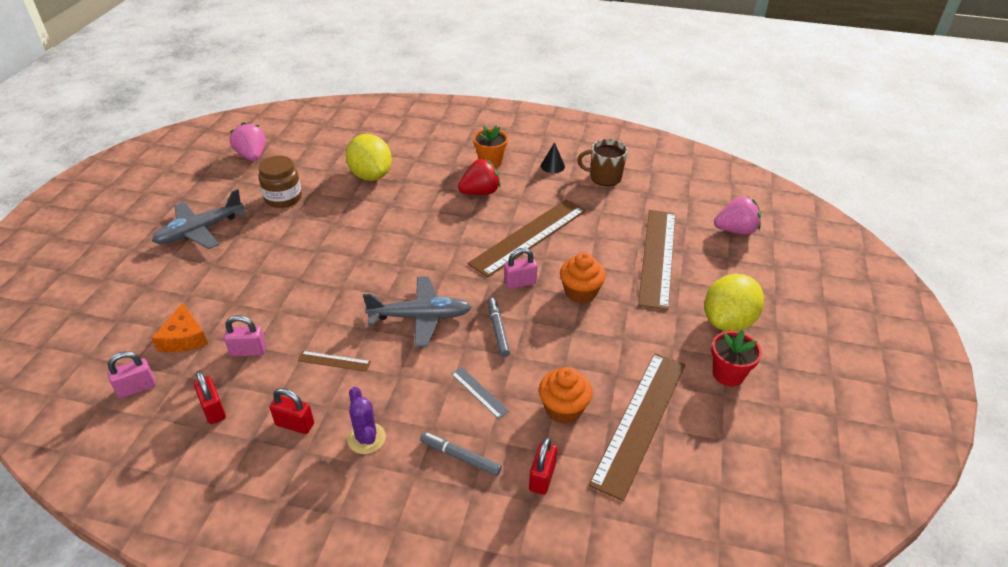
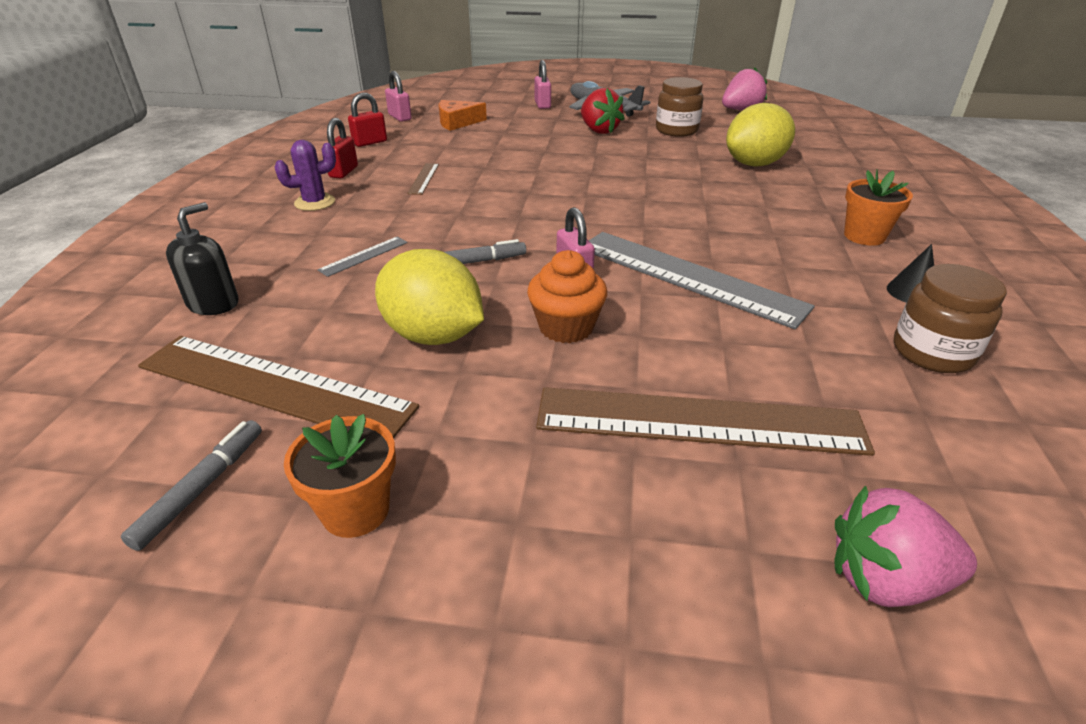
camera: 85 degrees right, 5 degrees down
(248, 351) = (440, 145): pink padlock -> pink padlock (542, 105)
(420, 317) = (493, 213): grey plane -> none
(460, 457) = (269, 251): grey marker -> grey marker (201, 488)
(480, 192) = (775, 233): red strawberry -> red strawberry (599, 130)
(529, 236) = (688, 276): brown ruler -> grey ruler
(542, 477) = (213, 303): red padlock -> black soap dispenser
(563, 409) = (320, 316): orange cupcake -> none
(604, 177) = (932, 352): brown mug -> brown jar
(728, 321) = (513, 526): yellow lemon -> yellow lemon (433, 335)
(728, 374) = (355, 510): red flower pot -> orange flower pot
(735, 230) = (885, 579): pink strawberry -> pink strawberry turned 105 degrees clockwise

